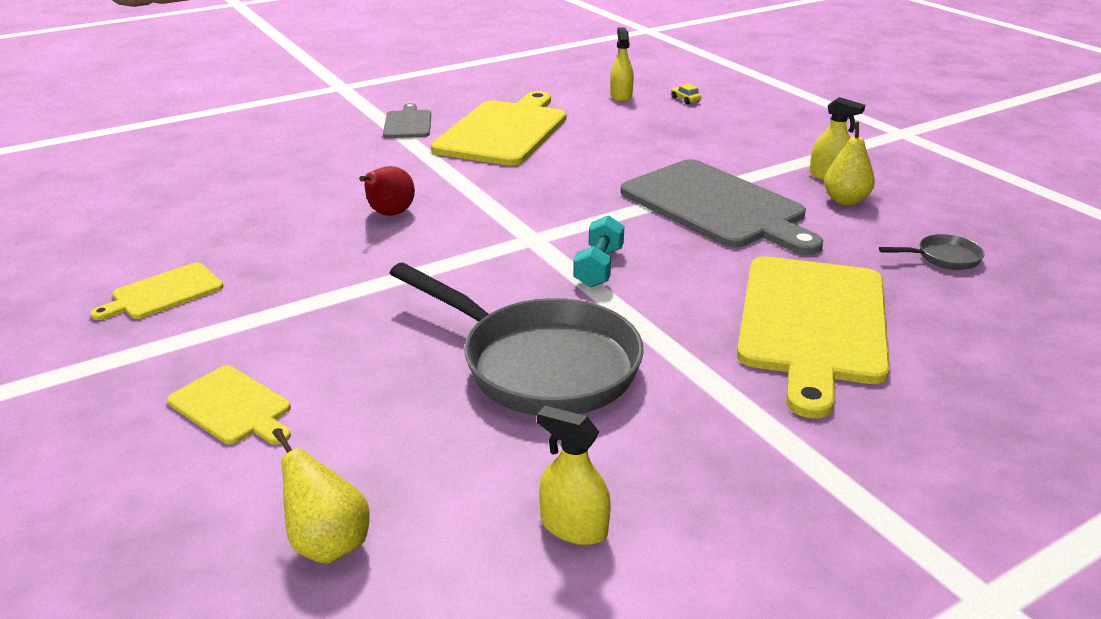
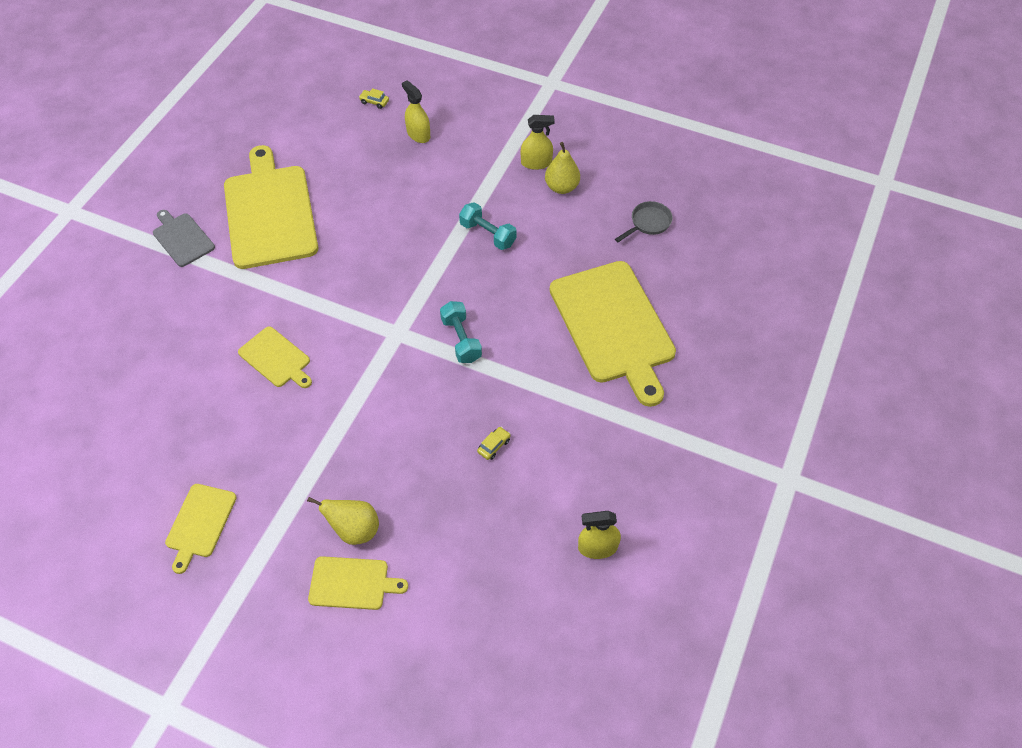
camera: 35 degrees left, 25 degrees up
(328, 544) = (494, 632): yellow pear -> yellow pear (354, 530)
(390, 214) = (276, 358): red pear -> yellow cutting board
(540, 364) = (494, 446): grey pan -> yellow car
(621, 96) = (321, 119): yellow spray bottle -> yellow spray bottle (418, 134)
(717, 206) = (488, 234): grey cutting board -> turquoise dumbbell

